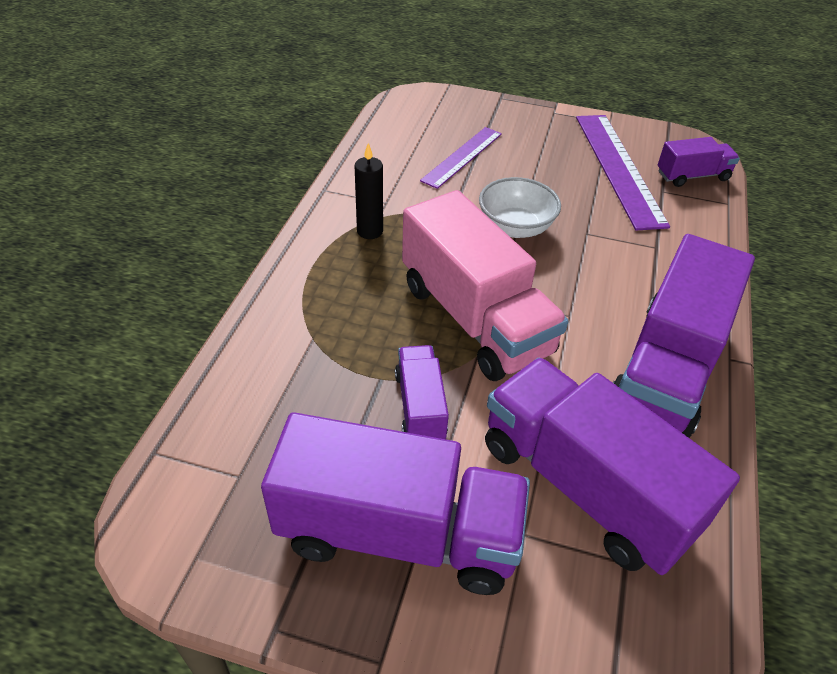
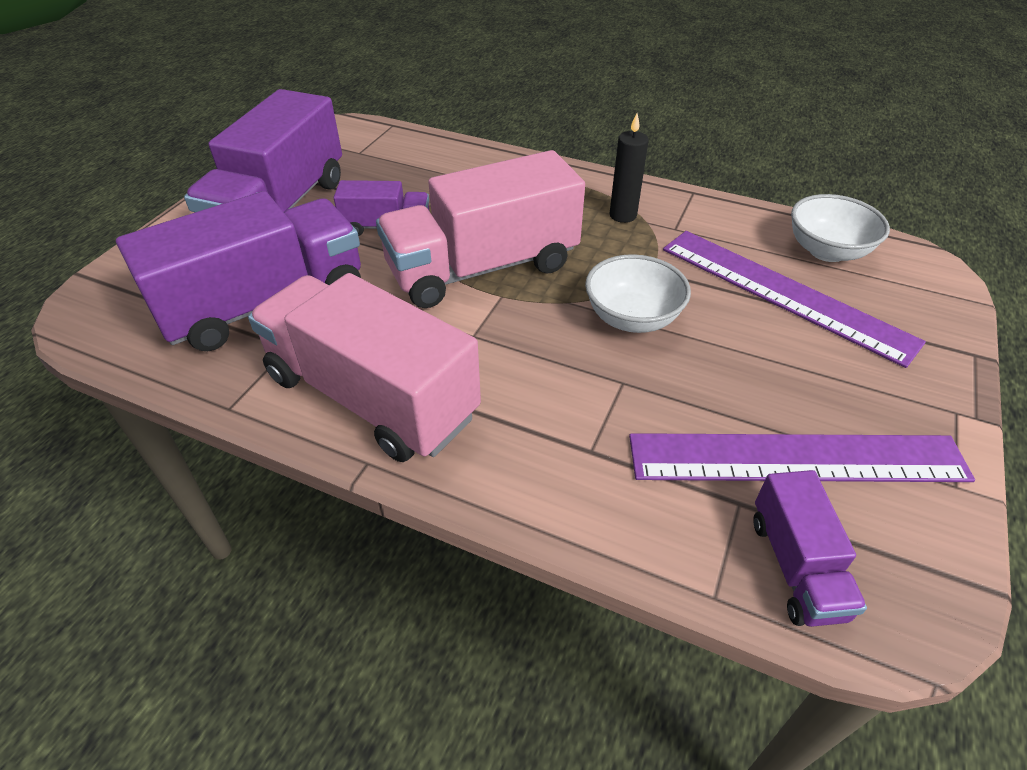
camera: 100 degrees right, 0 degrees up
(404, 133) = (827, 251): none -> white bowl
(462, 157) = (784, 293): purple ruler -> purple ruler, size x1.60
(667, 369) = (371, 396): purple truck -> pink truck

